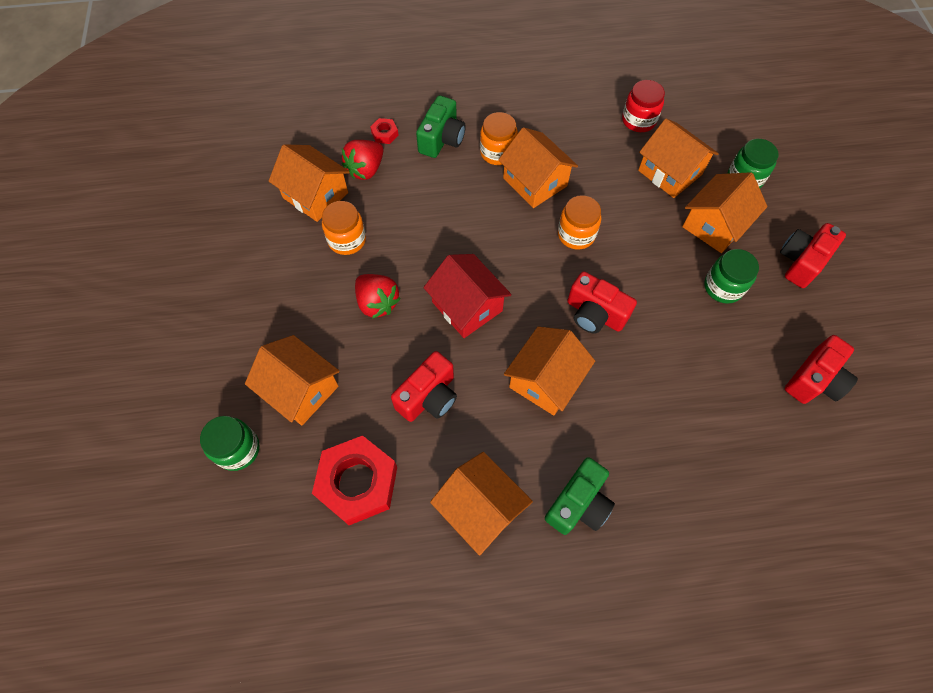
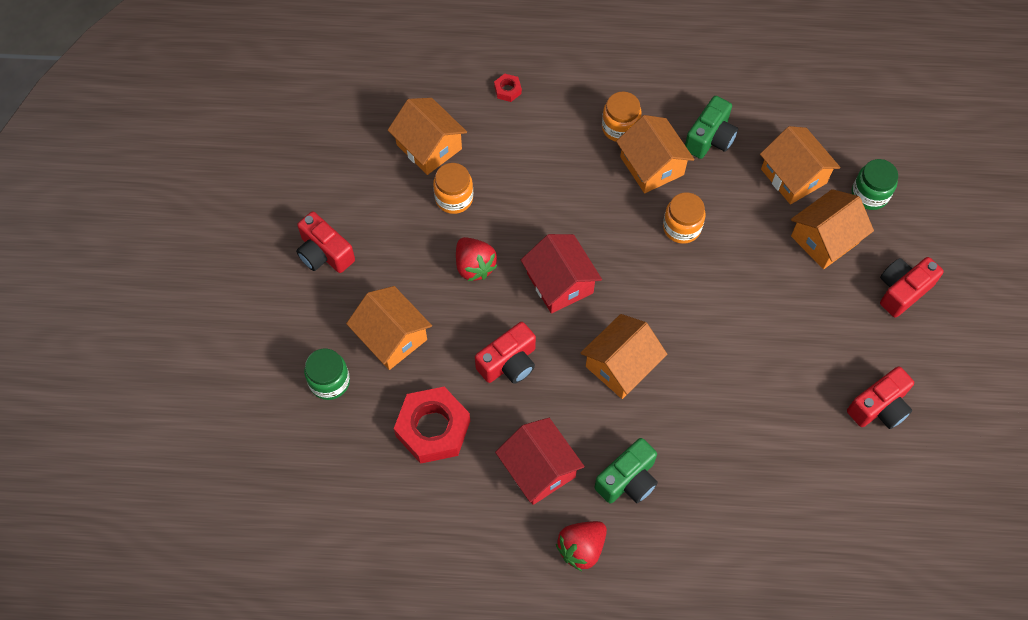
camera: 10 degrees right, 0 degrees up
(366, 170) = (483, 127): red strawberry -> red strawberry (581, 548)
(442, 139) = (565, 104): green camera -> green camera (710, 138)
(480, 508) = (539, 469): orange house -> red house
(595, 314) = (682, 310): red camera -> red camera (324, 253)
(638, 120) = (775, 113): red jar -> none
(723, 287) = (815, 304): green jar -> none

